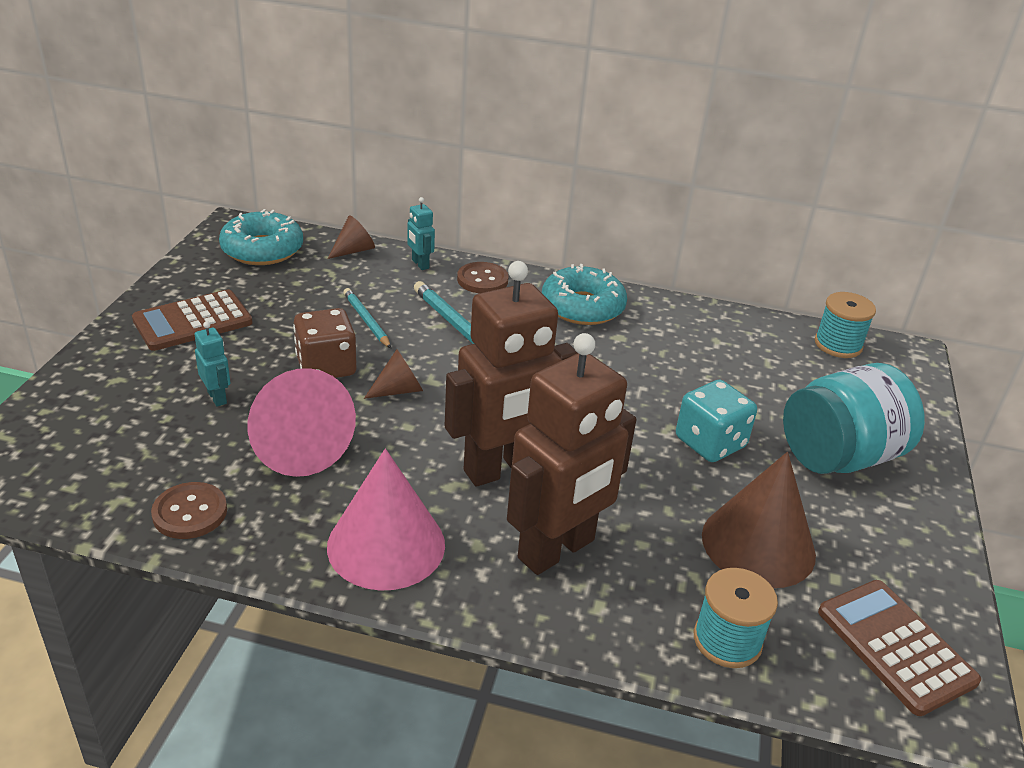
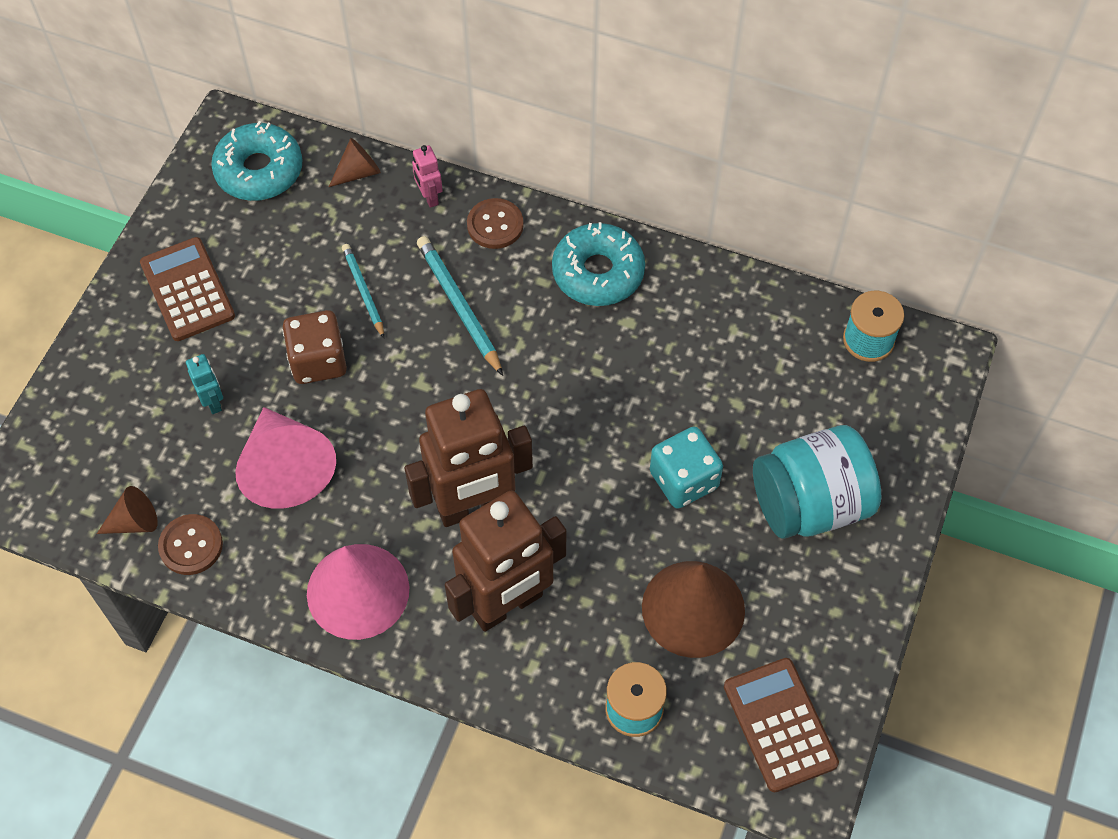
camera: 10 degrees right, 25 degrees up
(193, 321) = (187, 290): brown calculator -> brown calculator turned 90 degrees clockwise
(399, 390) = (387, 396): brown cone -> brown cone (134, 522)
(420, 264) = (429, 197): turquoise robot -> pink robot

